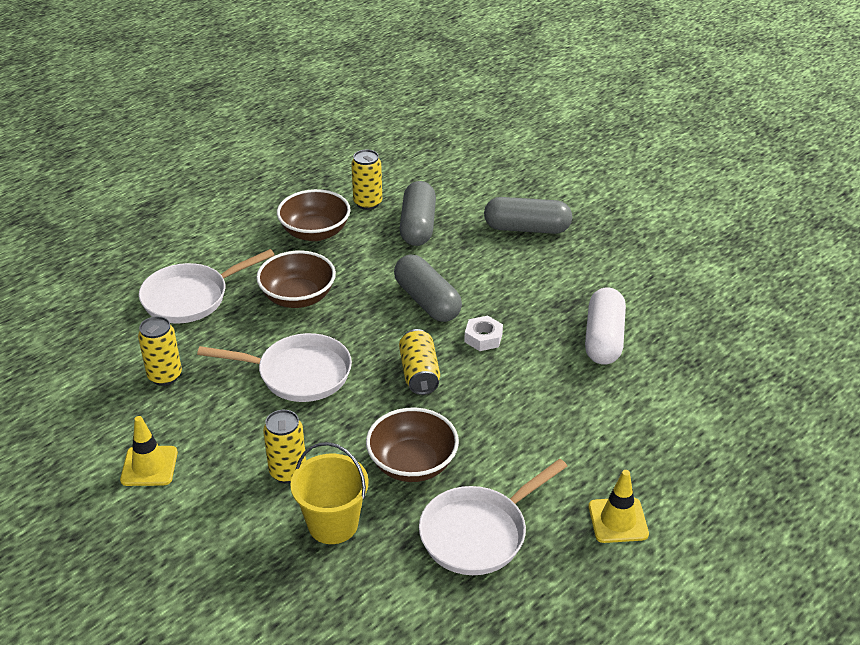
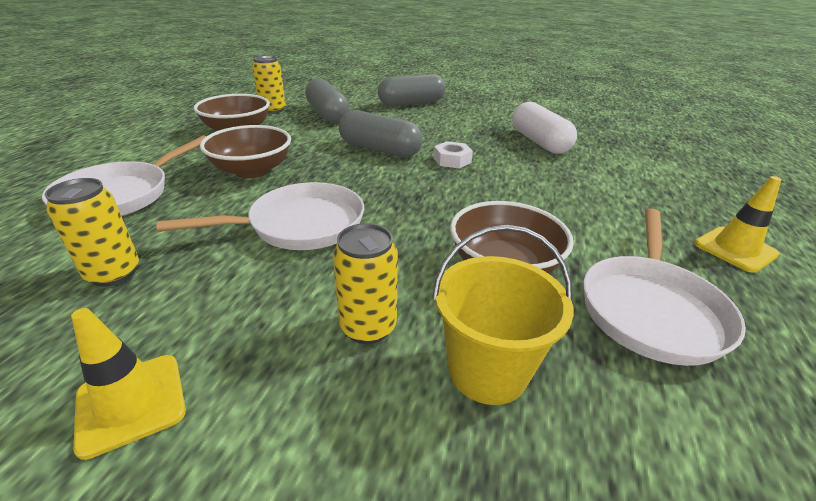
camera: 30 degrees left, 5 degrees down
(419, 373) = (425, 194): yellow can -> none

